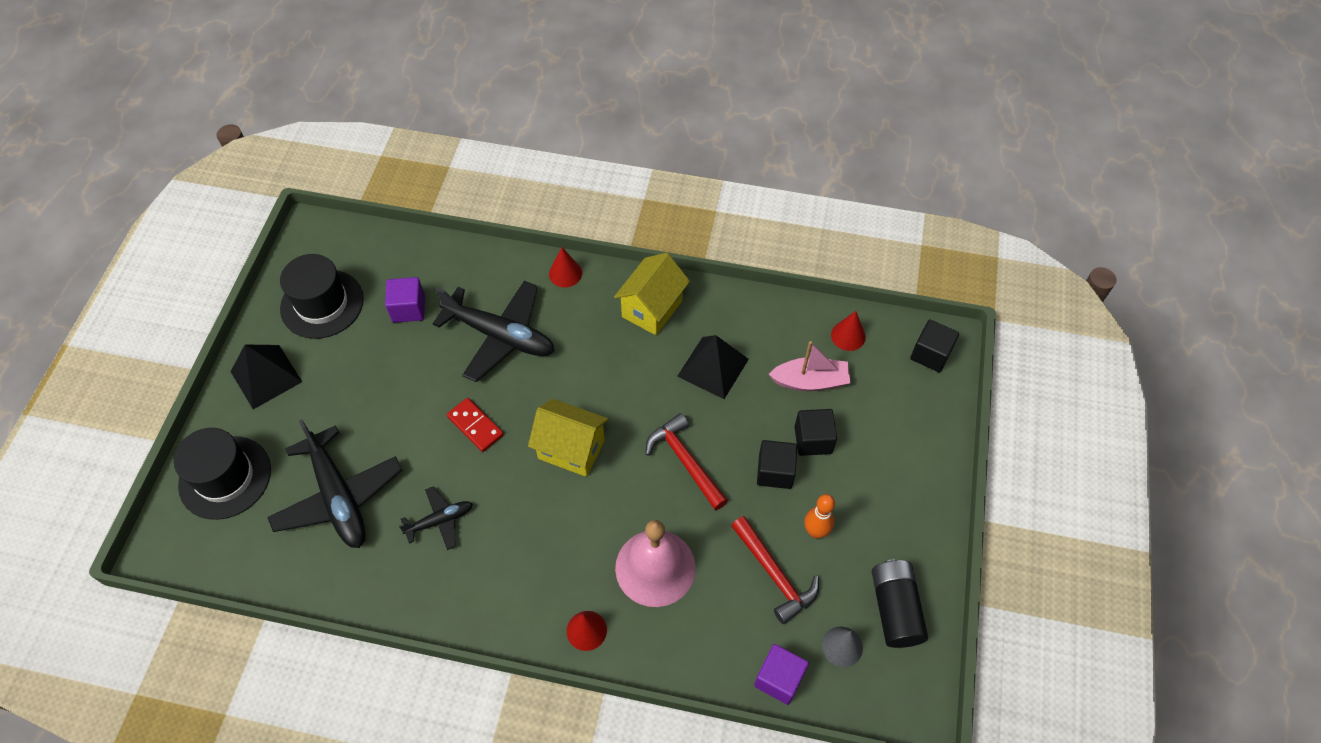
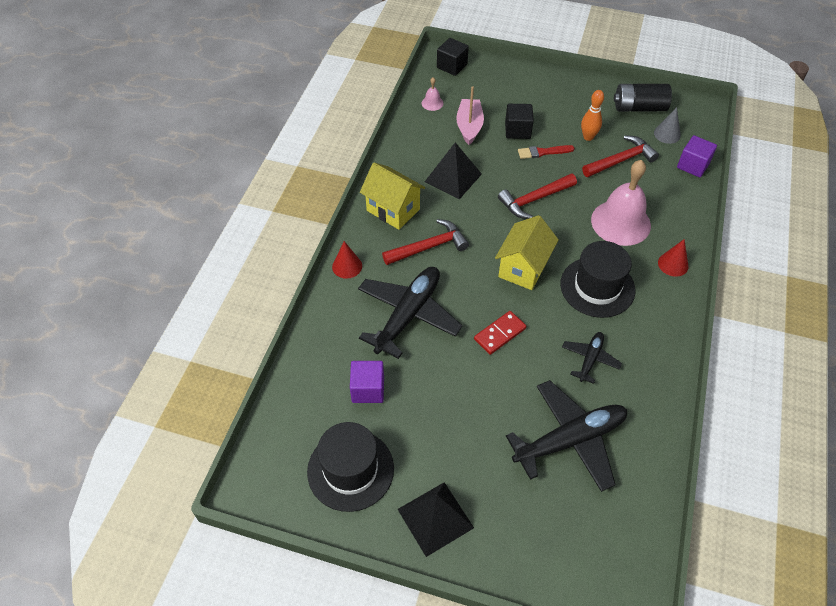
camera: 85 degrees left, 5 degrees down
(225, 477) = (551, 547): black hat -> black hat (597, 287)
(440, 520) = (590, 359): black plane -> black plane turned 45 degrees clockwise
(598, 349) = (429, 247): none -> red hammer
(775, 472) = (543, 152): black cube -> red brush
(848, 336) = (432, 103): red cone -> pink bell

